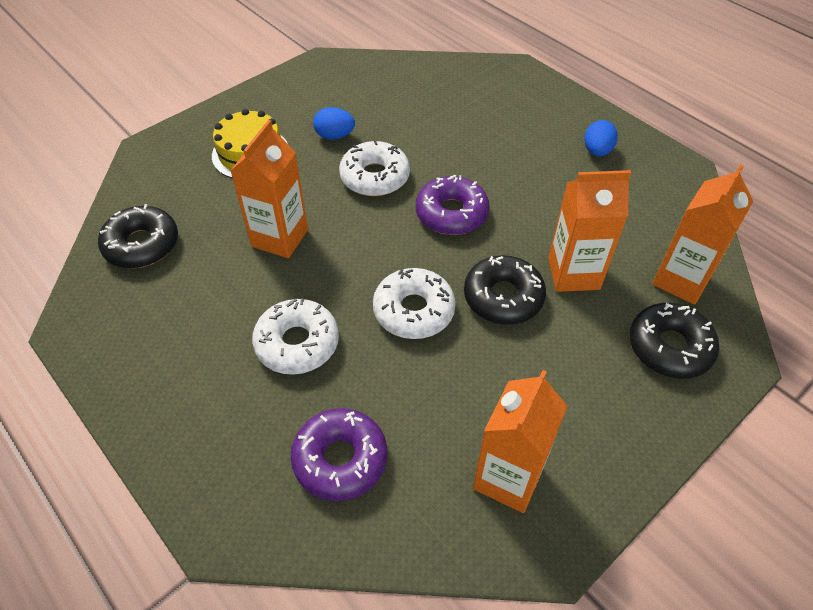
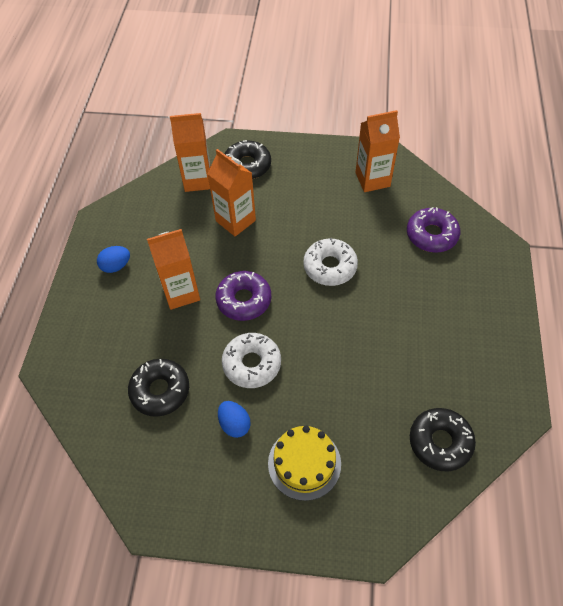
camera: 130 degrees left, 5 degrees up
(280, 238) = (352, 370): orange carton -> orange carton (181, 293)
(297, 343) = (403, 298): white donut -> none
(503, 297) = (281, 238): black donut -> black donut (160, 391)

